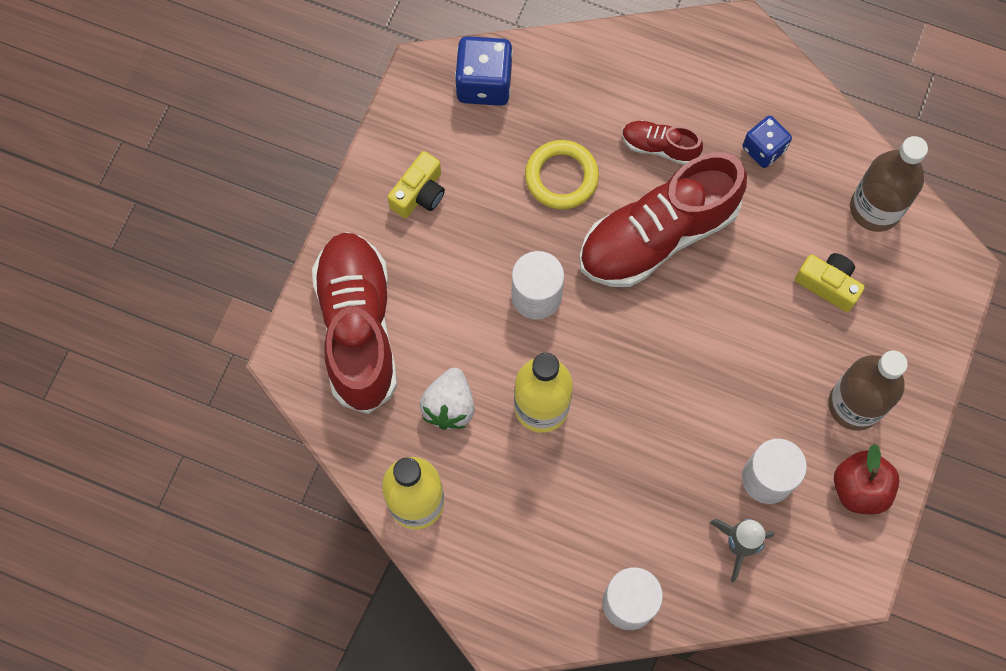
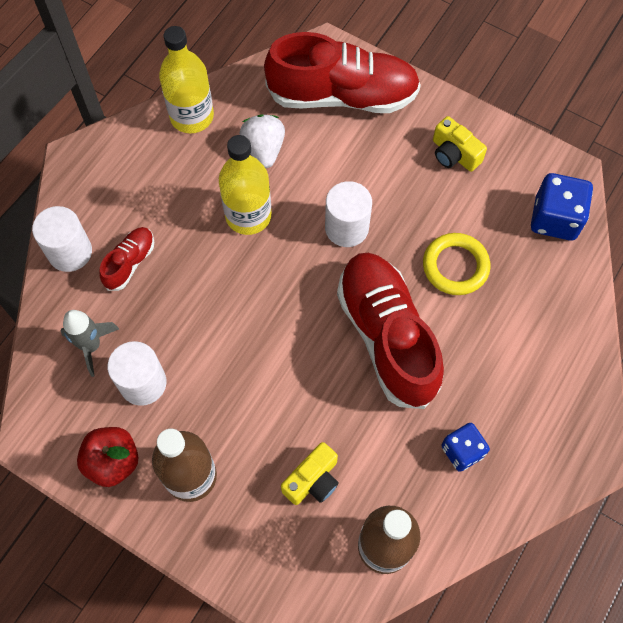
camera: 100 degrees right, 5 degrees down
(449, 406) = (264, 149): white strawberry -> white strawberry turned 60 degrees clockwise
(659, 147) = (475, 355): red shoe -> red shoe (130, 263)

